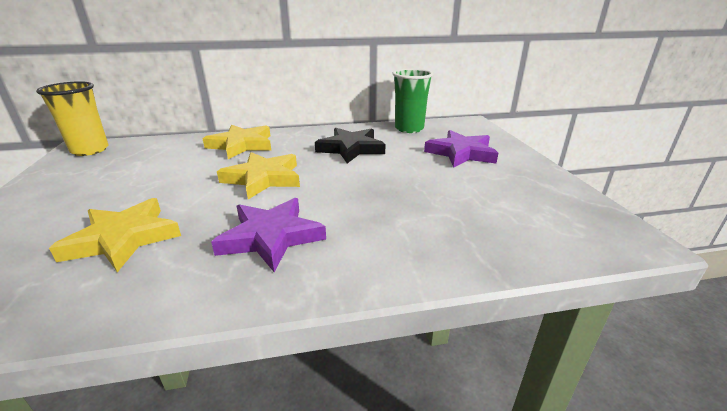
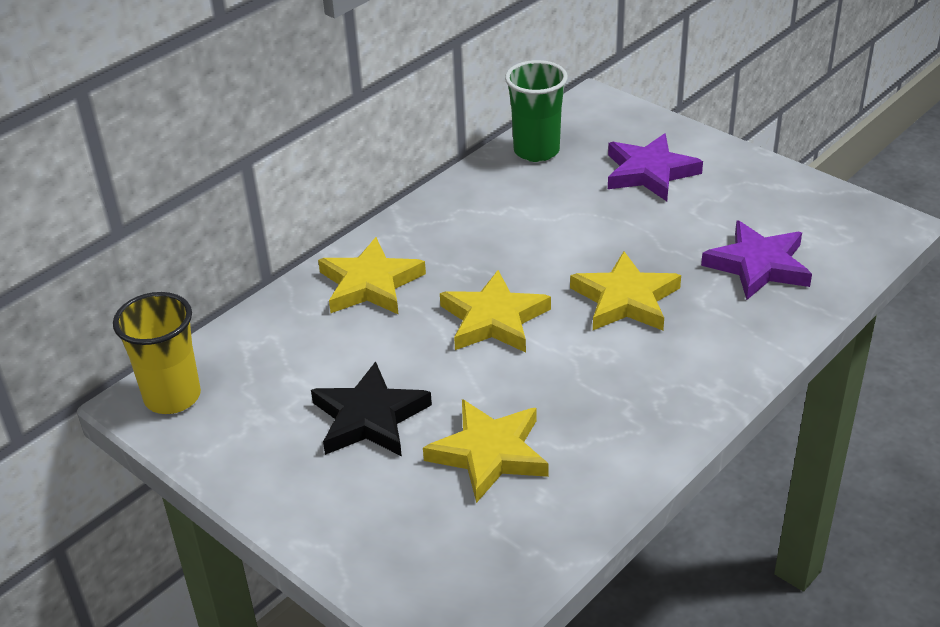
camera: 35 degrees left, 10 degrees up
(271, 237) = (618, 376): purple star -> purple star (758, 265)
(350, 200) = (625, 299): none -> yellow star
(351, 149) = (518, 224): black star -> black star (369, 418)

